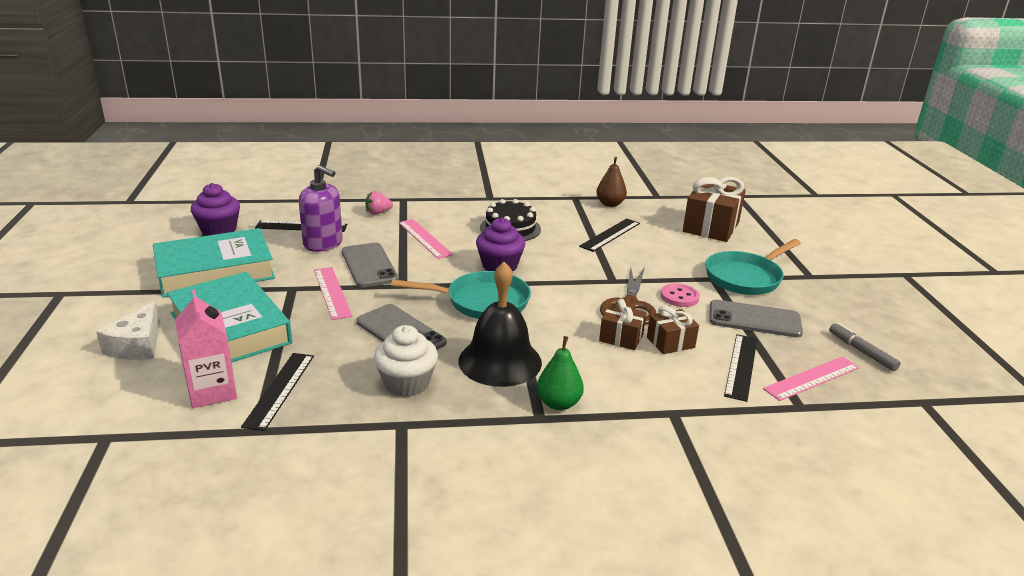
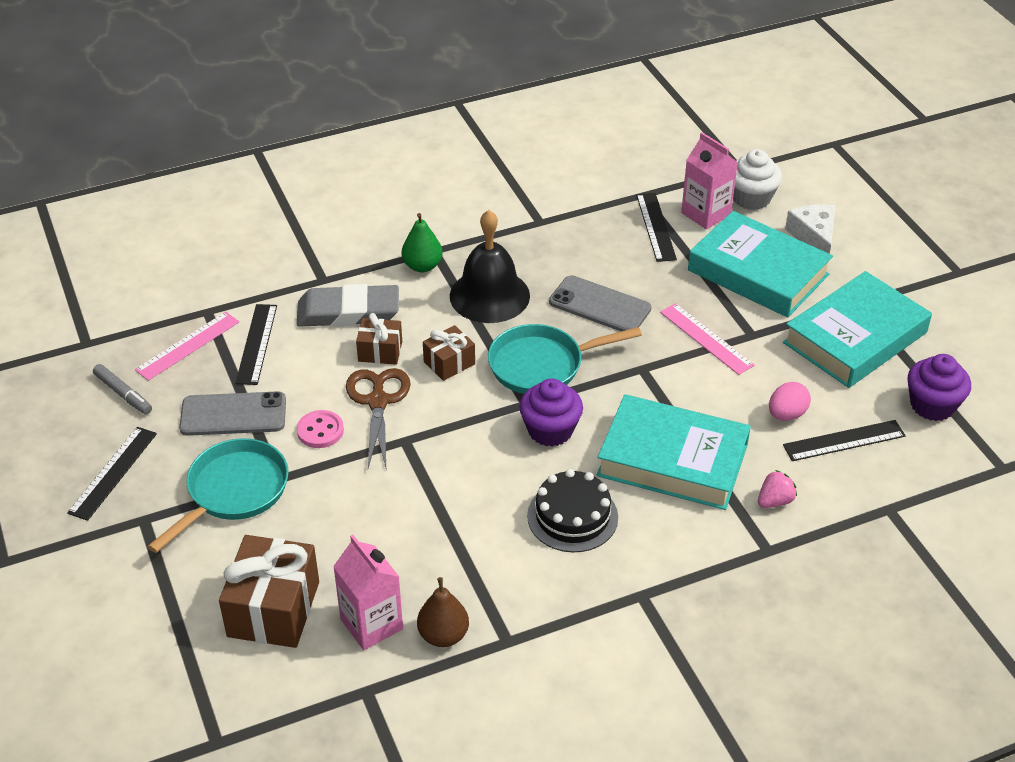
camera: 165 degrees right, 15 degrees up
(323, 243) = (786, 414): purple soap dispenser -> pink egg
(369, 265) = (701, 390): grey phone -> none
(406, 383) = (558, 255): white cupcake -> white cupcake (751, 198)
(424, 238) = (672, 460): pink ruler -> turquoise book
(610, 235) = (426, 541): black ruler -> black ruler (113, 472)
(647, 375) = (348, 312): none -> grey eraser
(651, 213) = (371, 624): none -> pink carton
(670, 342) = (328, 357): brown gift -> brown gift (449, 363)

